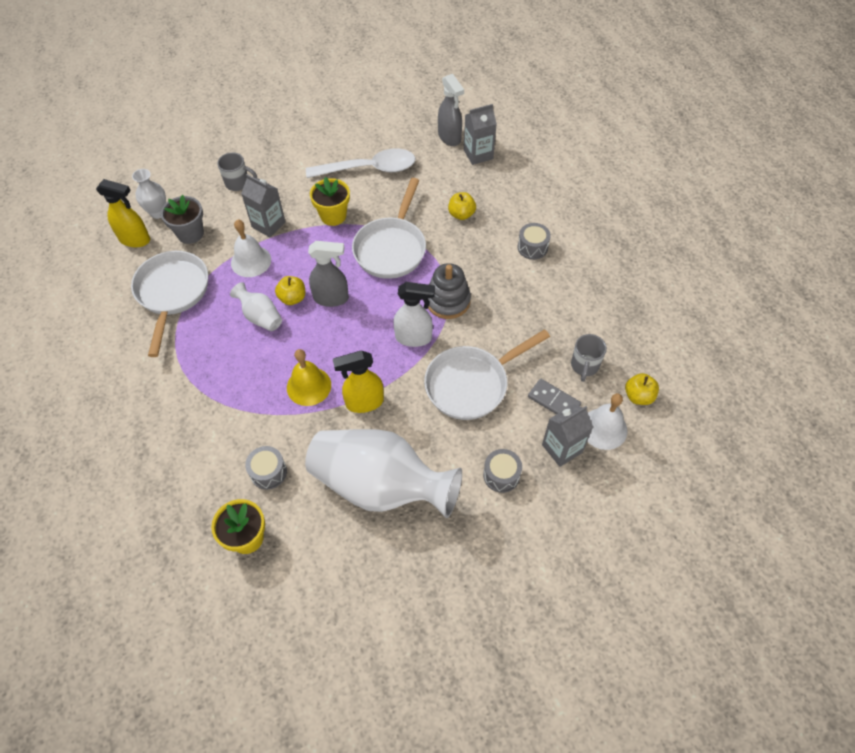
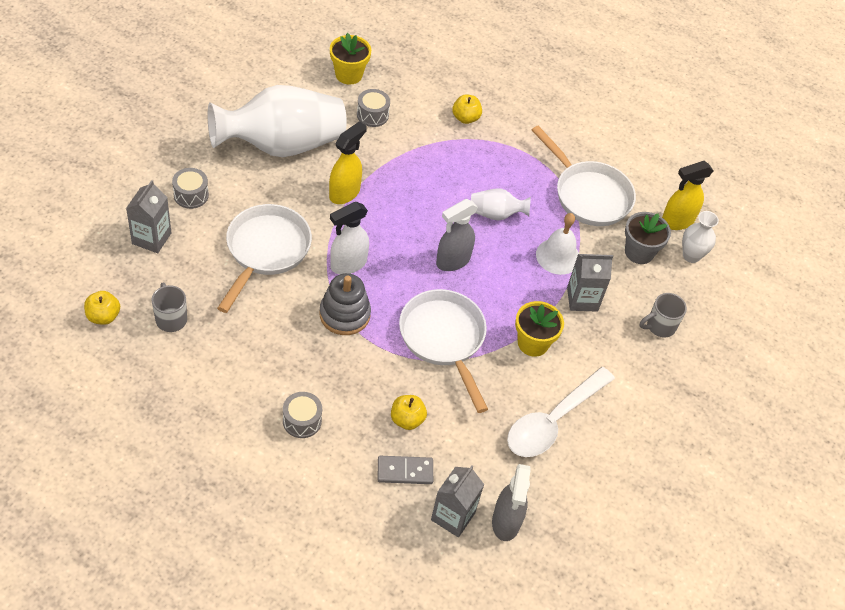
camera: 135 degrees right, 5 degrees down
(292, 298) = (486, 243): yellow apple -> yellow apple (465, 118)
(309, 386) = (400, 183): yellow bell -> none
(449, 137) = (506, 522): grey spray bottle -> grey spray bottle turned 105 degrees counterclockwise
(554, 401) = (182, 273): grey domino -> grey domino (405, 471)
(604, 428) = (122, 272): white bell -> none

